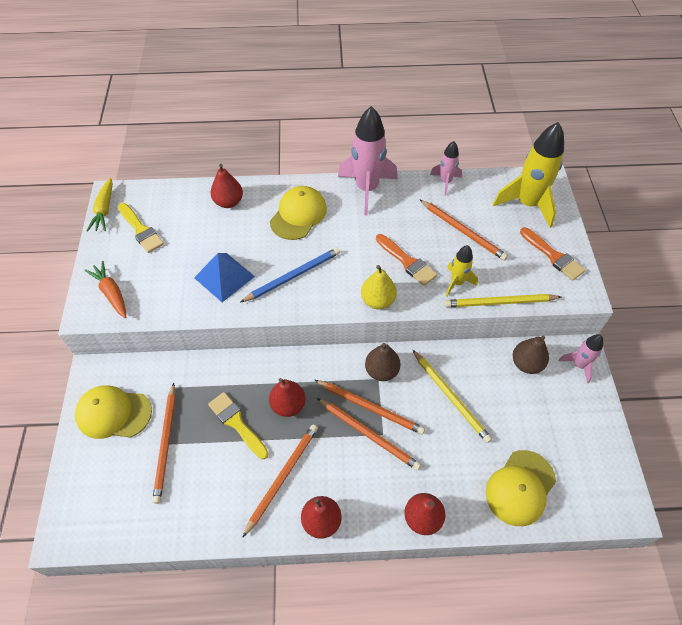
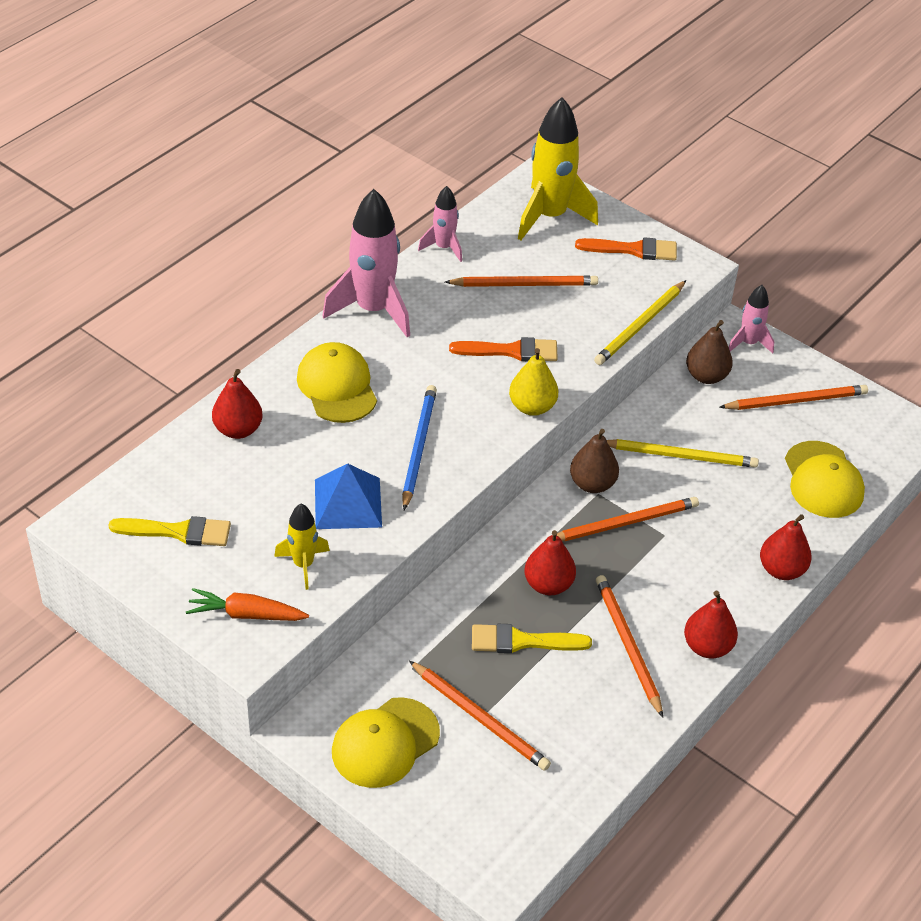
camera: 50 degrees left, 10 degrees down
(104, 210) = (96, 546): yellow carrot -> none
(369, 435) = (653, 546): orange pencil -> orange pencil (796, 401)
(457, 283) = (581, 336): yellow rocket -> yellow rocket (303, 564)

